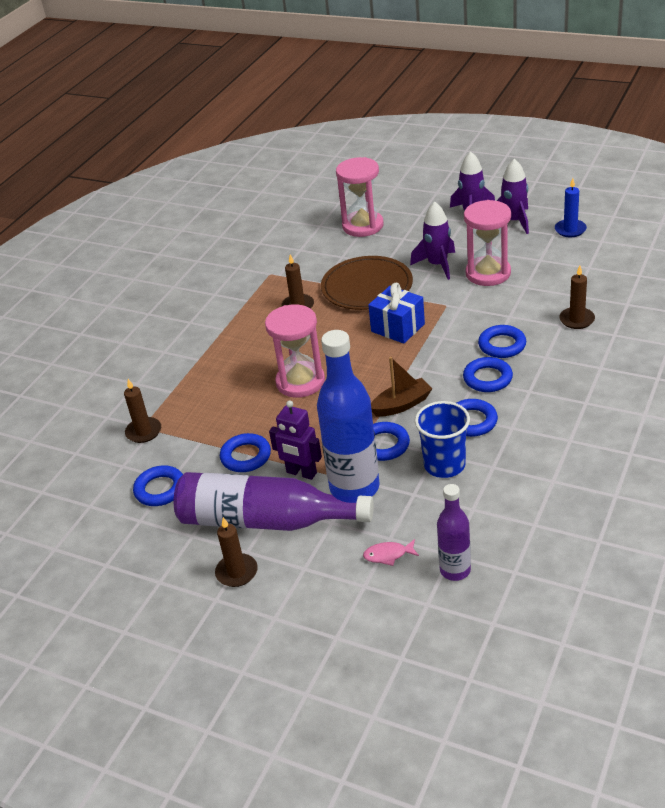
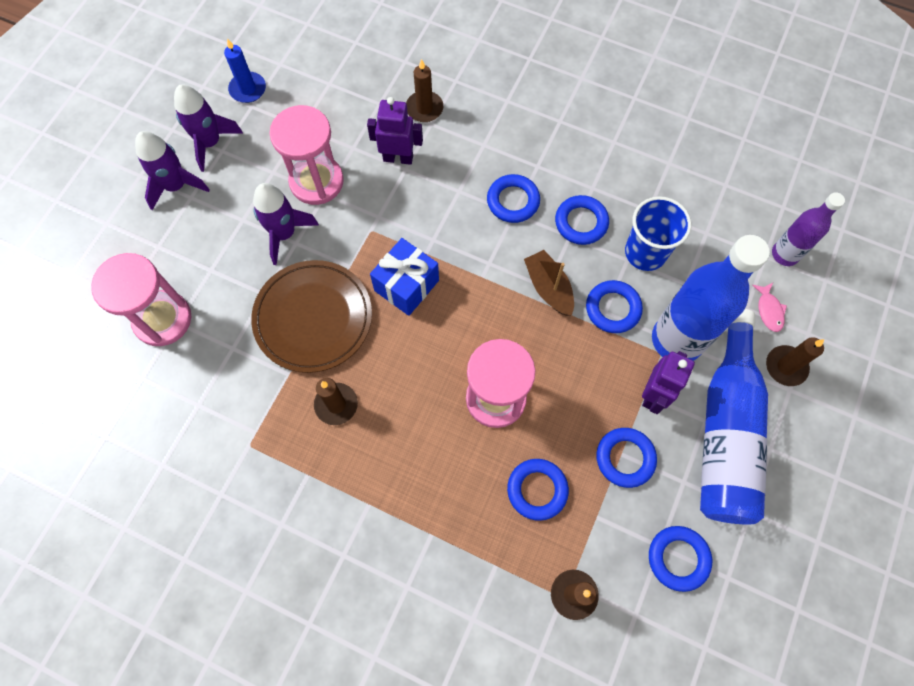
camera: 95 degrees left, 30 degrees up
(237, 572) = (800, 458): brown candle -> brown candle (785, 366)
(265, 520) = (725, 431): purple bottle -> blue bottle
(502, 345) = (457, 182): blue ring -> blue ring (537, 490)
(520, 311) = (398, 158): none -> purple robot

